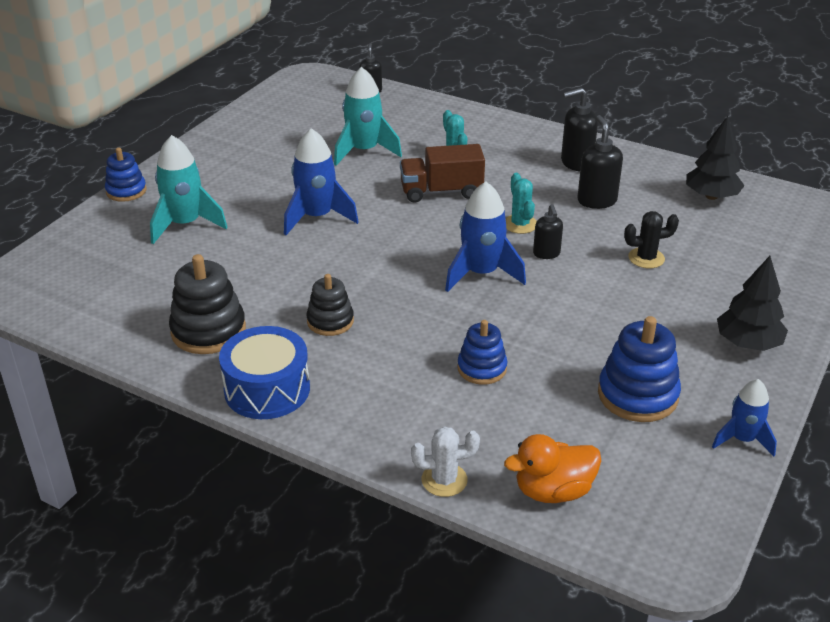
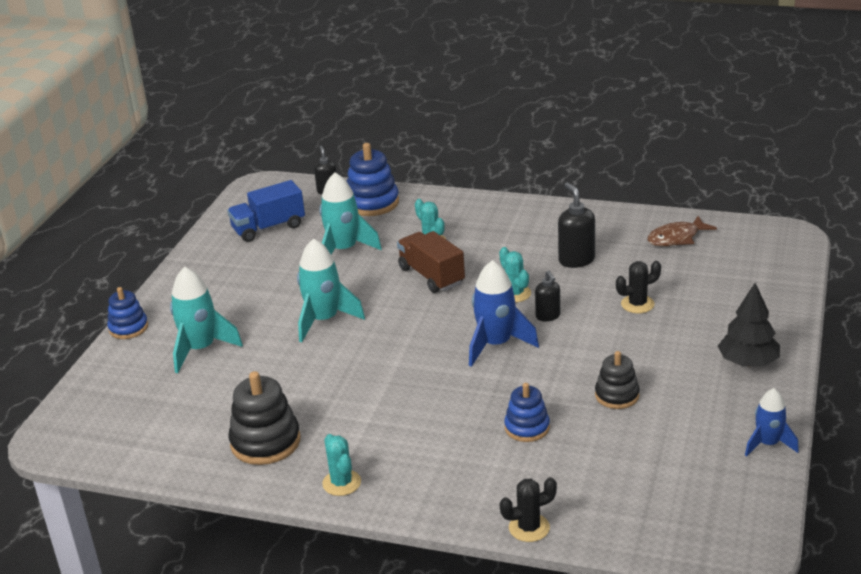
camera: 10 degrees left, 5 degrees down
(267, 389) = (341, 483): blue drum -> turquoise cactus
(300, 117) = (268, 228): none -> blue truck
(317, 217) = (324, 320): blue rocket -> turquoise rocket
(330, 321) = (375, 412): black stacking toy -> black stacking toy (617, 395)
(441, 191) = (431, 276): brown truck -> brown truck turned 75 degrees clockwise
(444, 480) = (529, 528): white cactus -> black cactus
(553, 491) = (625, 518): orange duck -> none
(576, 163) = (545, 228): black soap dispenser -> none
(637, 395) = (669, 424): blue stacking toy -> blue stacking toy (372, 203)
(711, 196) = (676, 238): black tree -> brown fish

